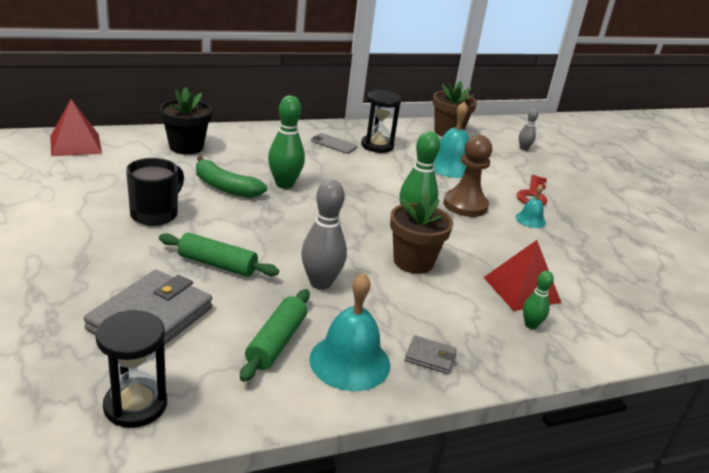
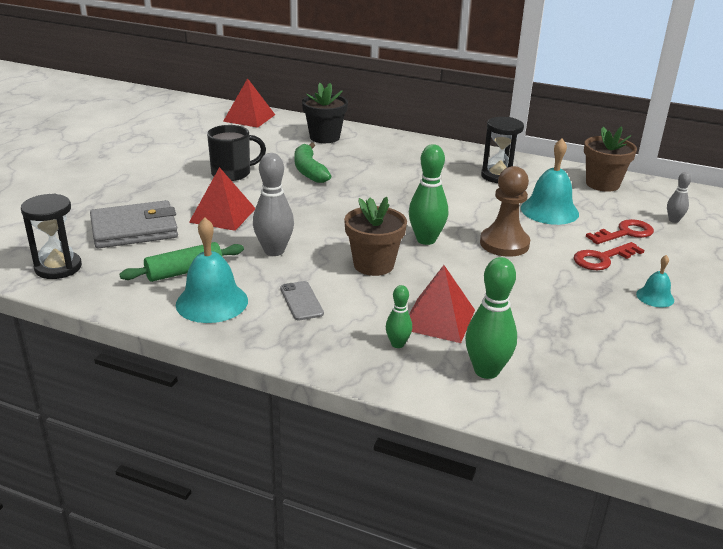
camera: 45 degrees right, 0 degrees up
(217, 264) = (222, 215): green rolling pin -> red pyramid
(284, 184) = (359, 181): green bowling pin -> green bowling pin (486, 371)
(333, 144) = (456, 164): grey phone -> grey phone (301, 301)
(430, 357) = (272, 325): grey wallet -> none
(515, 168) = (625, 233): none -> red key
(530, 220) = (556, 276): turquoise bell -> turquoise bell (655, 297)

